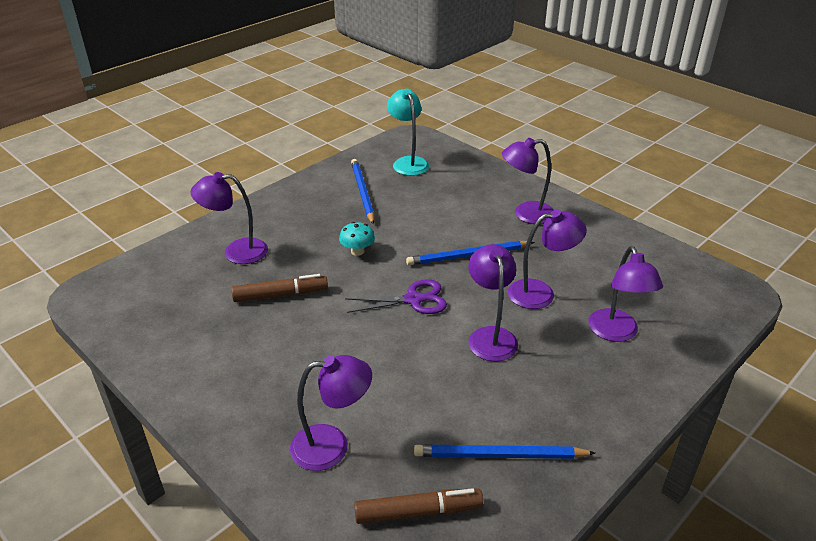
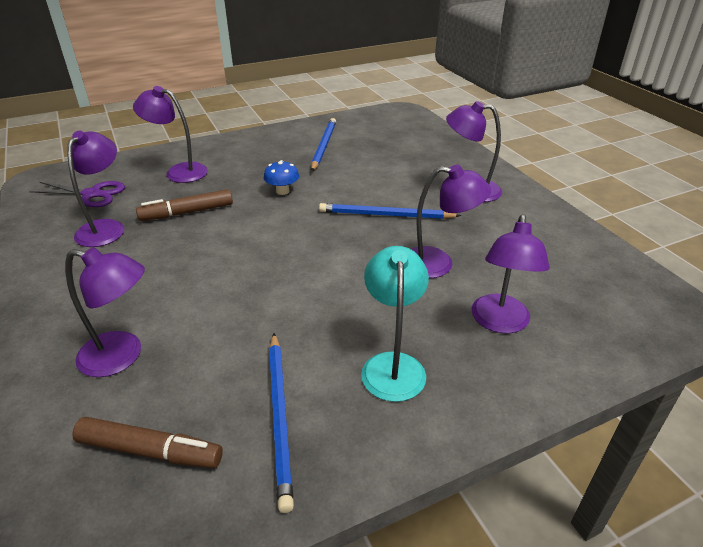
camera: 20 degrees right, 0 degrees up
(280, 295) = (187, 212): brown marker -> brown marker turned 150 degrees clockwise
(357, 251) = (282, 191): turquoise mushroom -> blue mushroom
(408, 162) = (383, 130): turquoise lamp -> turquoise lamp (392, 365)
(413, 299) = (303, 242): purple scissors -> purple scissors (92, 194)
(490, 336) = (356, 292): purple lamp -> purple lamp (106, 228)
(499, 455) = (280, 417): blue pencil -> blue pencil turned 120 degrees counterclockwise

